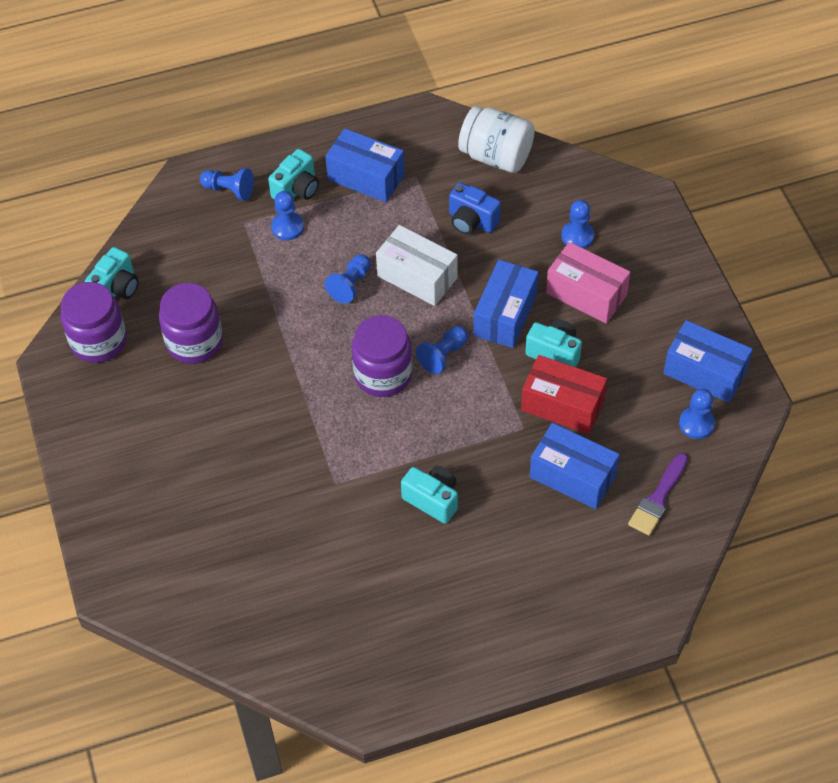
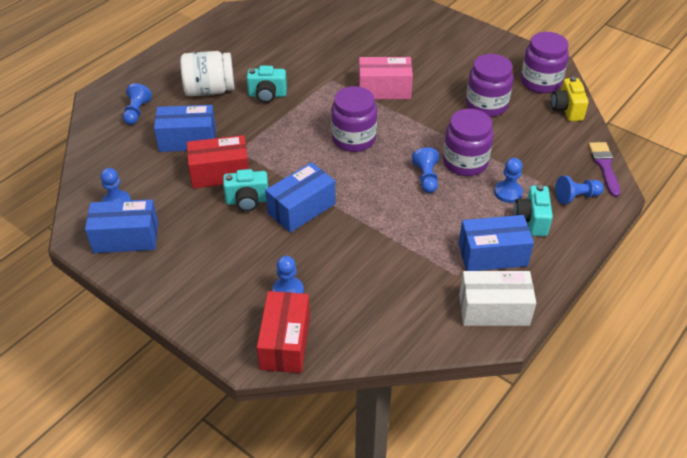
camera: 145 degrees right, 10 degrees down
(116, 289) = (567, 109): turquoise camera -> yellow camera
(294, 282) = (465, 162): none -> purple jar
(417, 277) = (386, 204): white box -> white box (494, 309)
(443, 355) = (324, 166): blue pawn -> blue pawn (137, 112)
(471, 221) = (381, 261): blue camera -> none
(496, 156) = (408, 326): white jar -> white jar (209, 90)
(505, 315) = (301, 208): blue box -> blue box turned 60 degrees clockwise
(586, 294) = (251, 250): pink box -> pink box (384, 89)
(610, 193) = (285, 342): none -> red box
(658, 498) = (123, 151): purple brush -> purple brush (604, 166)

